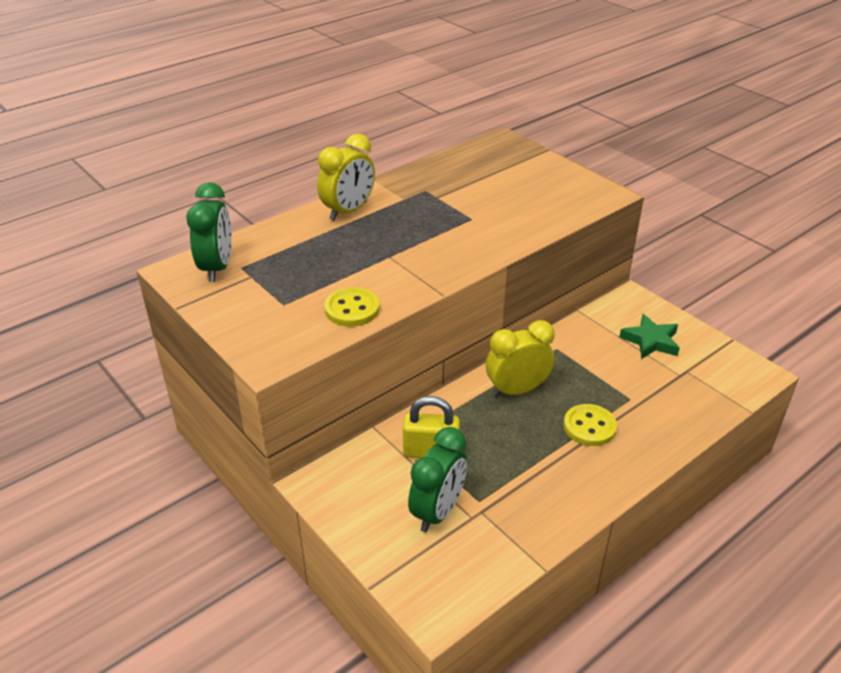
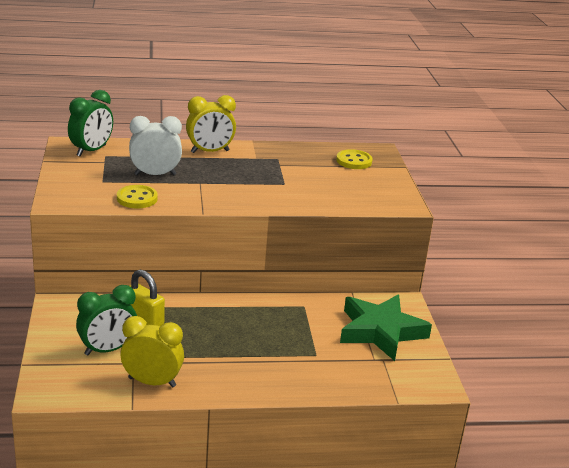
camera: 30 degrees right, 10 degrees down
(330, 268) = (155, 174): none -> white clock
(517, 390) = (243, 315): yellow clock -> yellow clock (152, 382)
(589, 427) = (264, 355): yellow button -> yellow button (354, 161)
(650, 341) = (381, 331): green star -> green star, size x1.76

